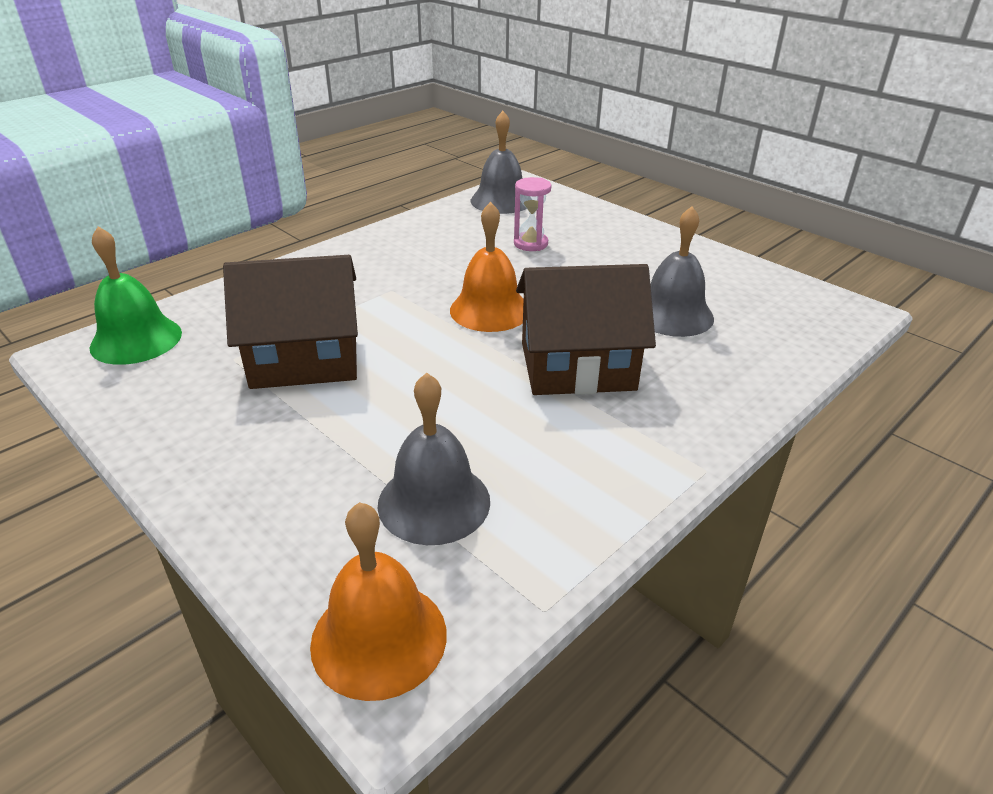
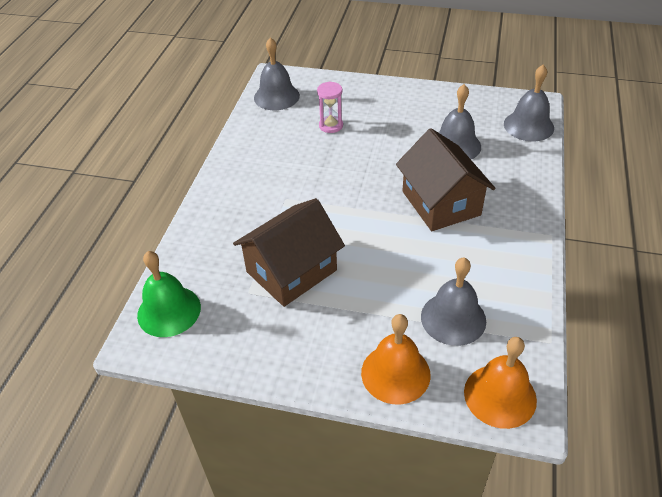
camera: 30 degrees left, 10 degrees up
(490, 310) = (358, 187): orange bell -> orange bell (395, 373)
(577, 366) = (440, 203): brown house -> brown house turned 75 degrees counterclockwise
(812, 330) = (528, 126): none -> grey bell

